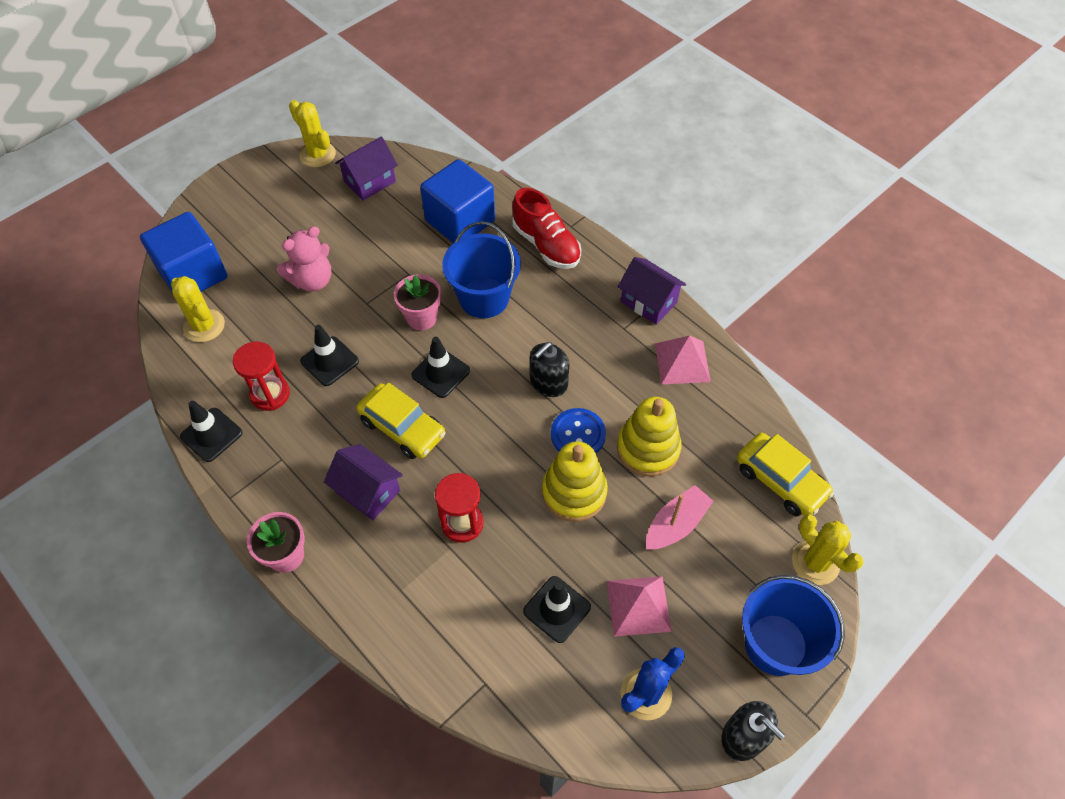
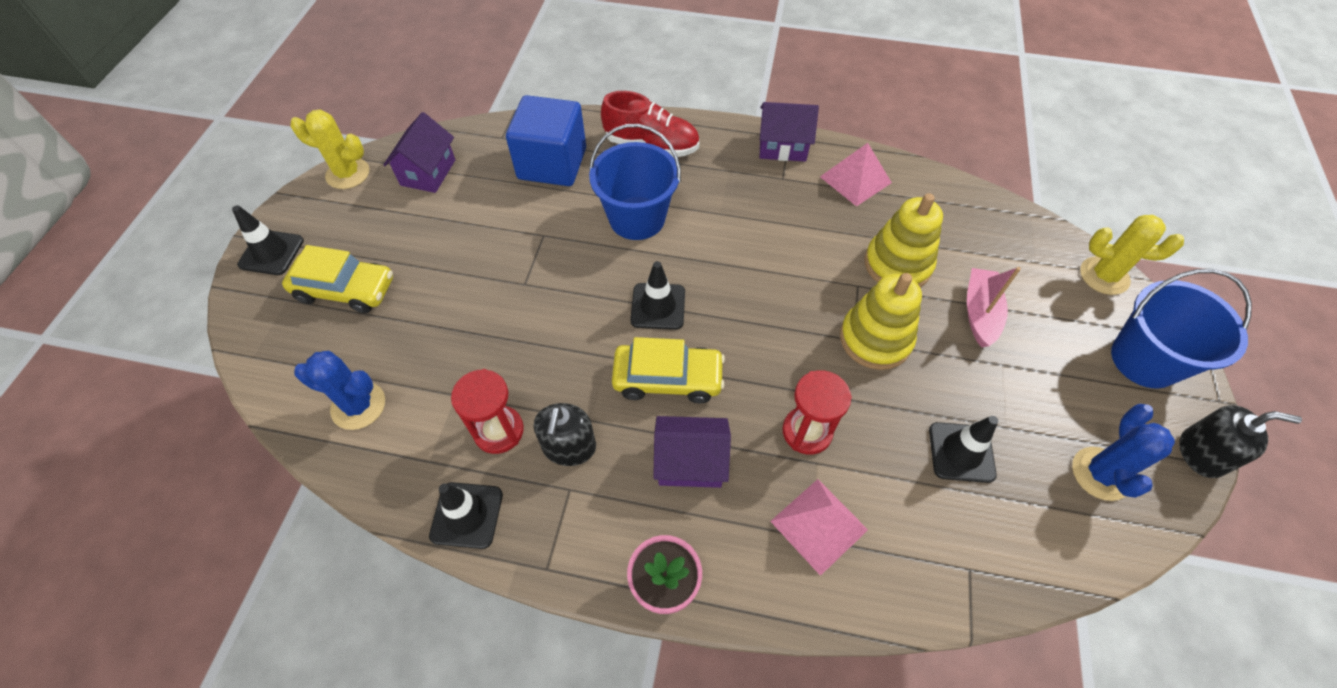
camera: 35 degrees left, 0 degrees up
(193, 274) = (298, 360): blue cube -> none
(204, 326) = (358, 406): yellow cactus -> blue cactus
(312, 280) = (446, 293): pink teddy bear -> none
(329, 361) = (535, 360): black traffic cone -> black traffic cone (271, 253)
(421, 318) = (593, 267): pink flower pot -> none
(548, 382) = (763, 258): black soap dispenser -> black soap dispenser (569, 447)
(578, 434) = (830, 287): blue button -> none
(638, 605) = (1019, 401): pink pyramid -> pink pyramid (819, 525)
(780, 481) = (1017, 228): yellow car -> yellow car (345, 289)

